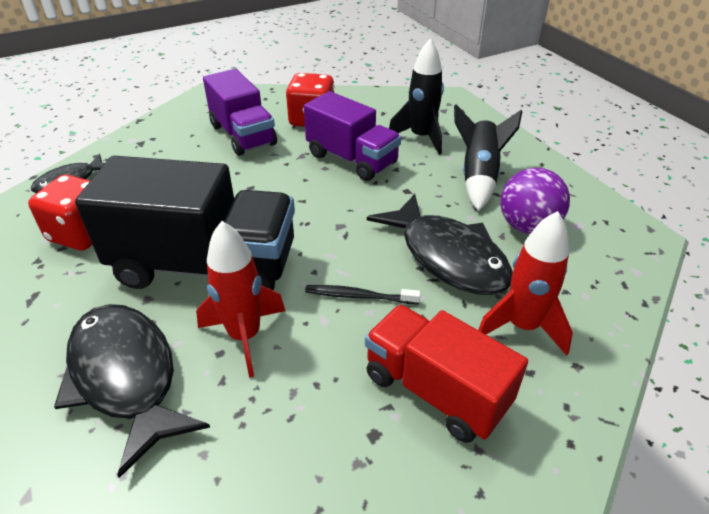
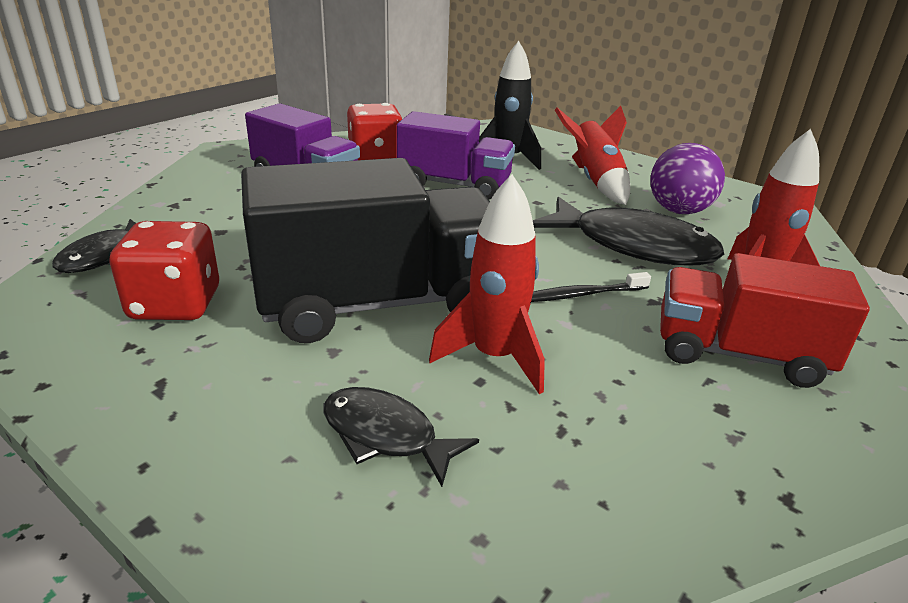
camera: 25 degrees left, 10 degrees down
(126, 377) = (386, 435): black fish -> black fish, size x0.56
(478, 177) = (595, 181): black rocket -> red rocket

